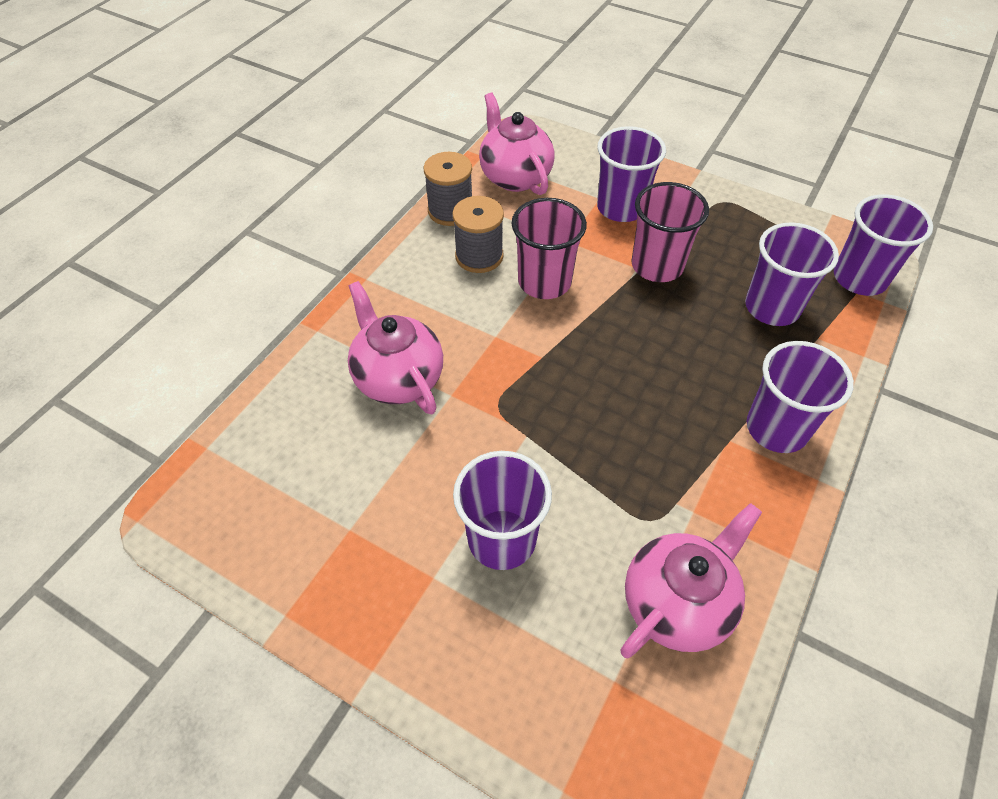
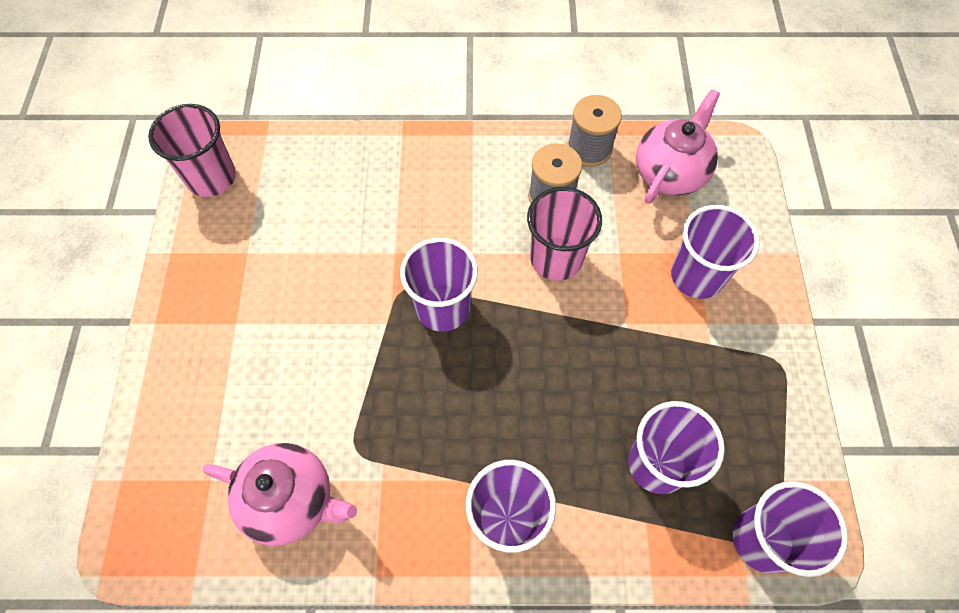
camera: 60 degrees right, 10 degrees up
(398, 378) = (389, 210): pink teapot -> none
(502, 539) = (286, 351): purple cup -> purple cup (443, 308)
(657, 266) = (641, 339): pink cup -> pink cup (211, 178)

